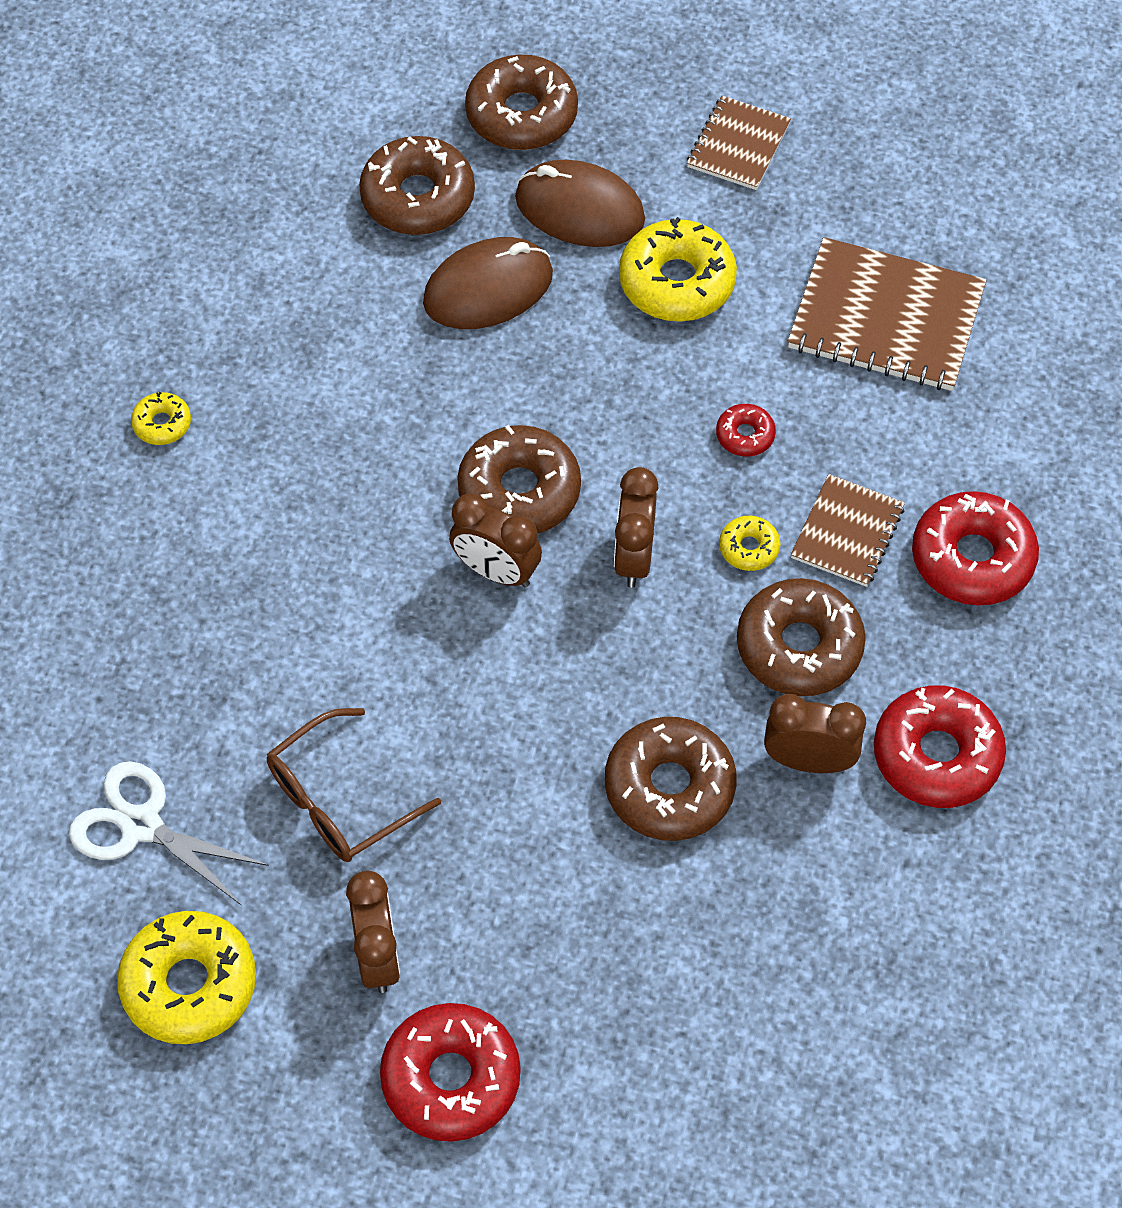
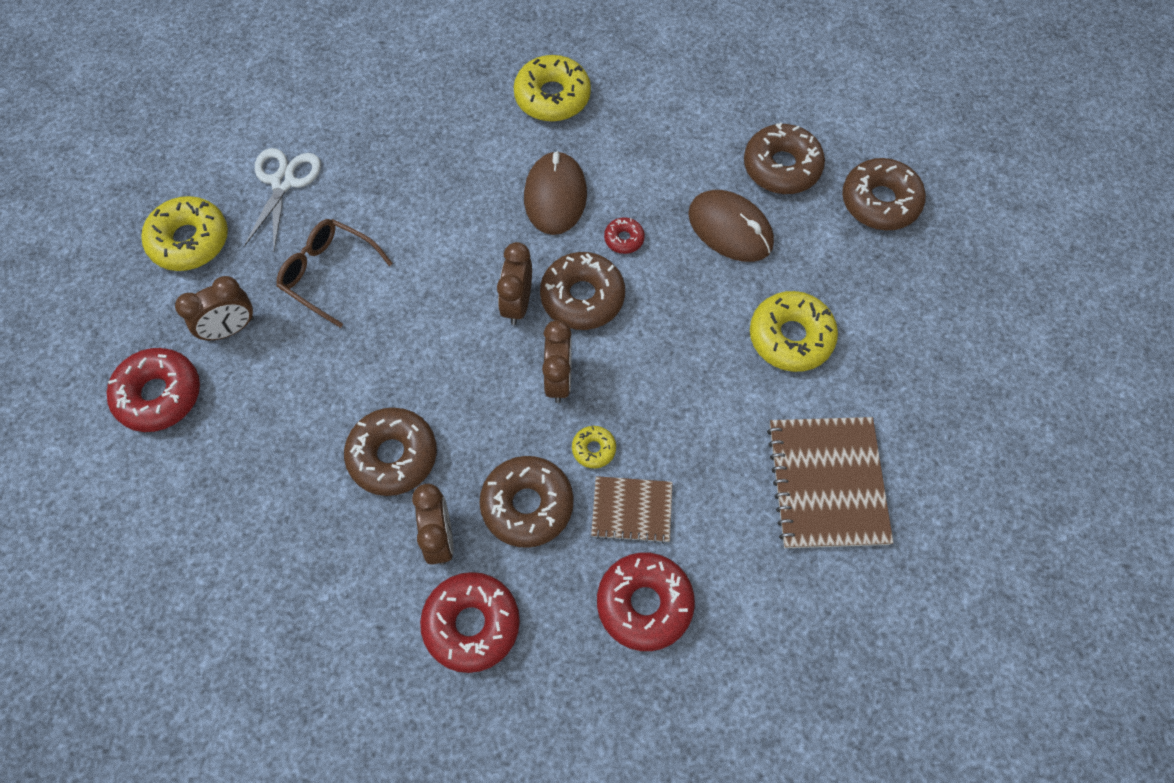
camera: 70 degrees right, 5 degrees up
(162, 424) = (552, 97): yellow donut -> yellow donut, size x2.04
(579, 209) = (821, 260): brown mouse -> brown mouse (555, 196)
(633, 557) = (559, 380): brown clock -> brown clock turned 105 degrees clockwise
(738, 145) = (928, 340): brown notebook -> none
(745, 435) = (684, 419): red donut -> red donut (624, 239)

